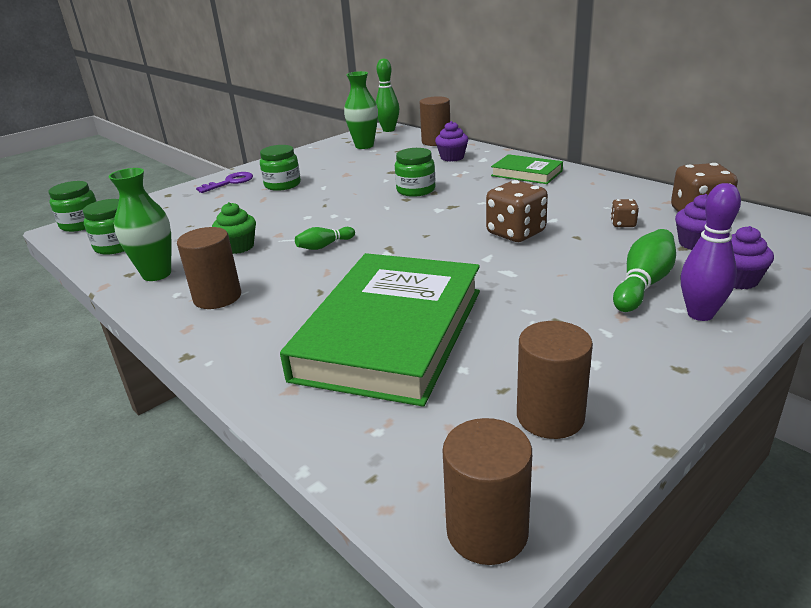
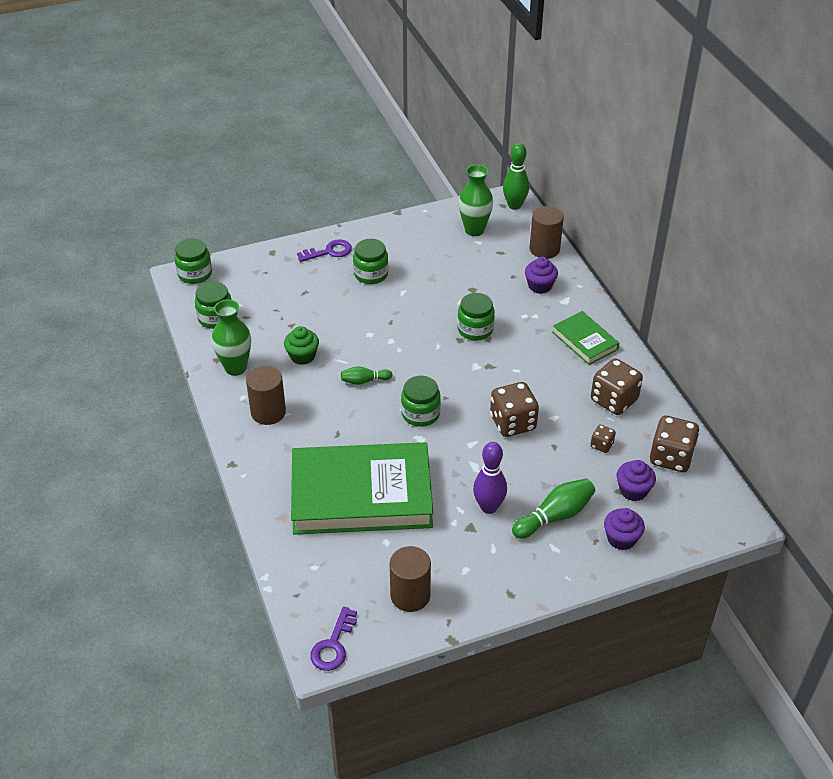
camera: 20 degrees right, 15 degrees up
(390, 333) = (361, 494): green book -> green book turned 45 degrees clockwise
(408, 252) = (420, 414): none -> green jar
(487, 531) = (333, 645): brown cylinder -> purple key
(596, 196) = (614, 400): none -> brown dice
(700, 314) = (564, 558): purple bowling pin -> purple bowling pin (488, 507)

